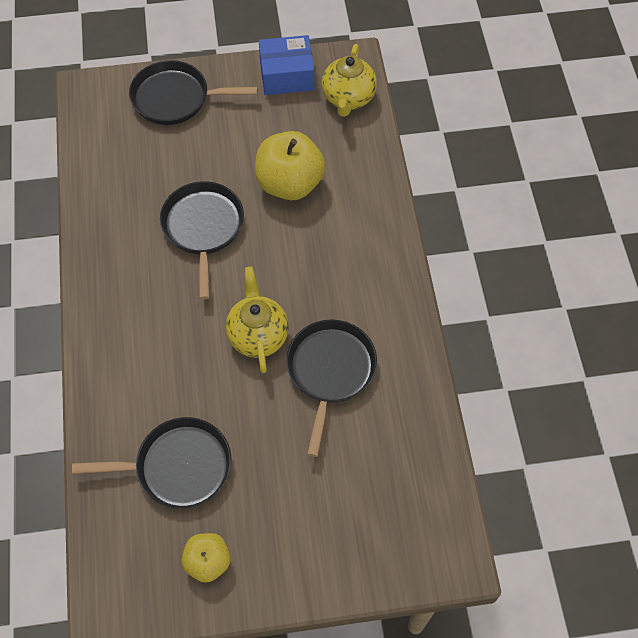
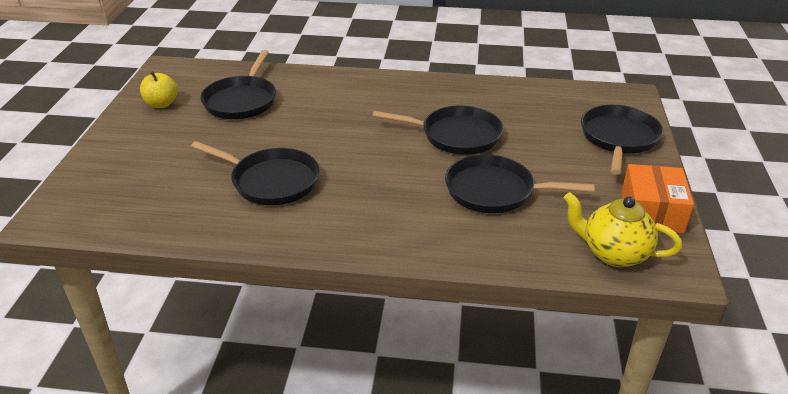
camera: 105 degrees right, 25 degrees down
(258, 335) = (331, 149): yellow teapot -> none
(287, 75) = (651, 212): blue box -> orange box
(289, 183) = (495, 191): yellow apple -> black pan

